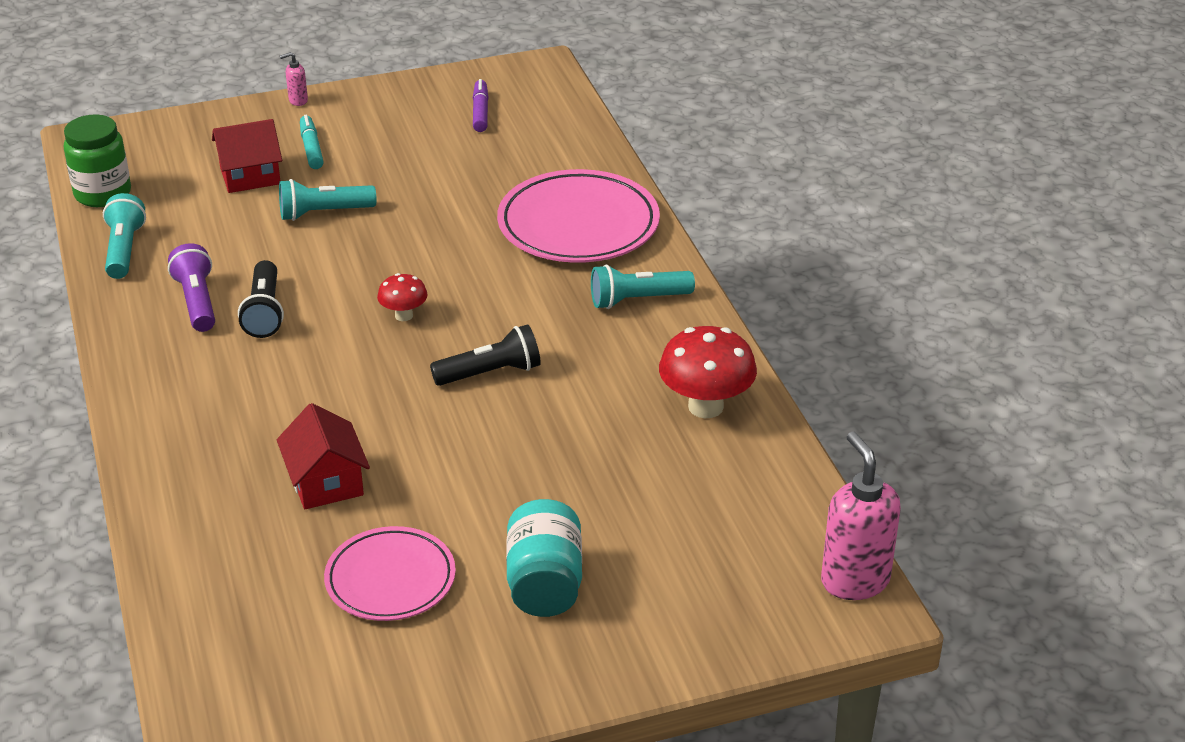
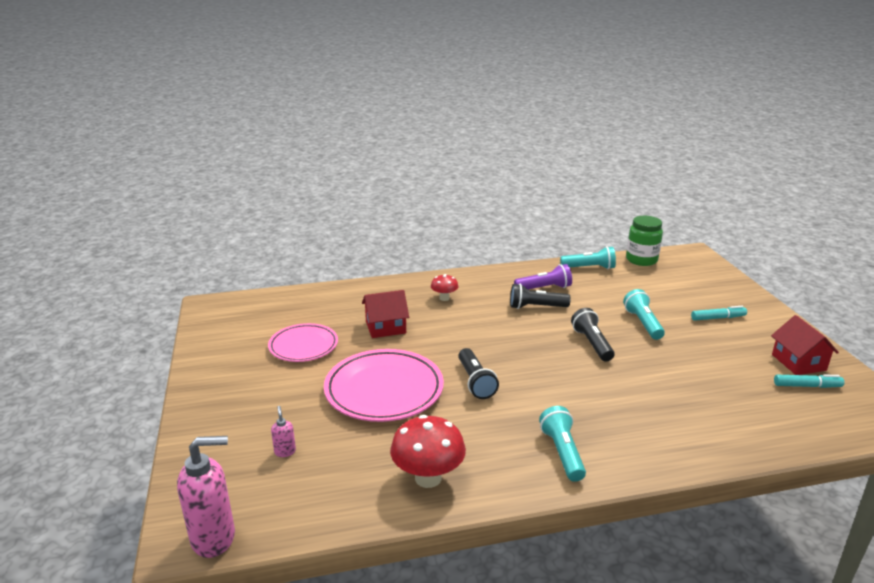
camera: 95 degrees right, 10 degrees down
(250, 176) = (676, 299): red house -> red house (798, 362)
(298, 101) = (776, 312): pink soap dispenser -> pink soap dispenser (285, 451)
(382, 263) = (592, 343): none -> black flashlight
(404, 315) = (535, 351): red mushroom -> red mushroom (444, 298)
(480, 112) = (807, 386): purple marker -> turquoise marker
(544, 583) = (277, 395): turquoise jar -> none
(578, 225) = (660, 428): pink plate -> pink plate (384, 390)

